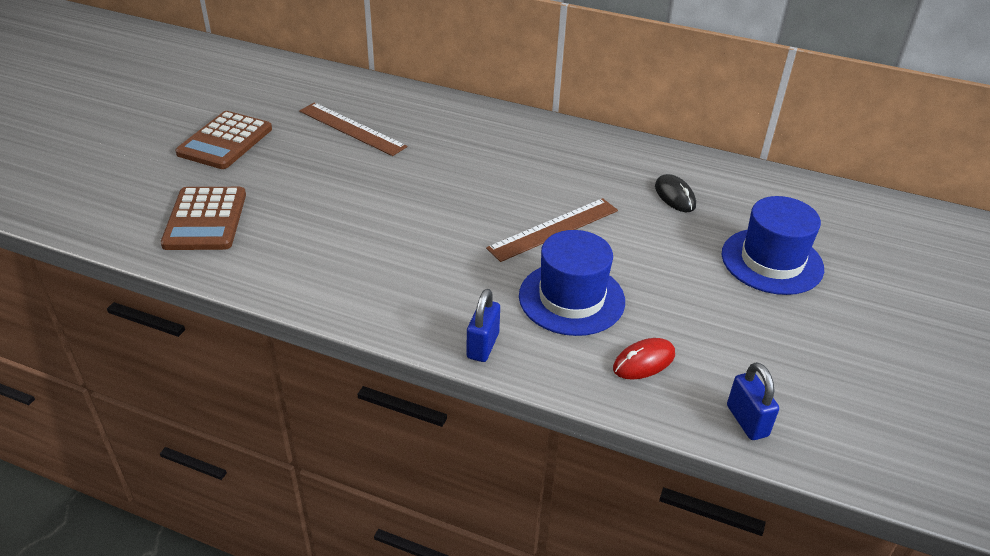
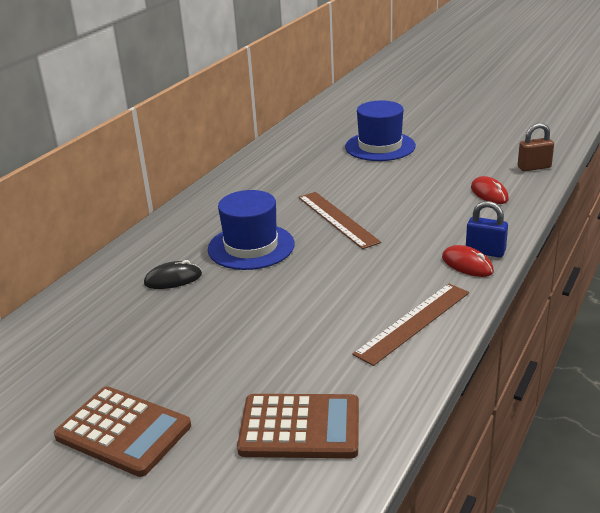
camera: 80 degrees left, 10 degrees down
(352, 129) = (134, 329): brown ruler -> brown ruler (413, 322)
(452, 328) = (467, 265): none -> red mouse
(571, 298) = (425, 215): blue hat -> blue hat (251, 247)
(674, 196) = (299, 171): black mouse -> black mouse (173, 279)
(747, 421) = (534, 167): blue padlock -> brown padlock

